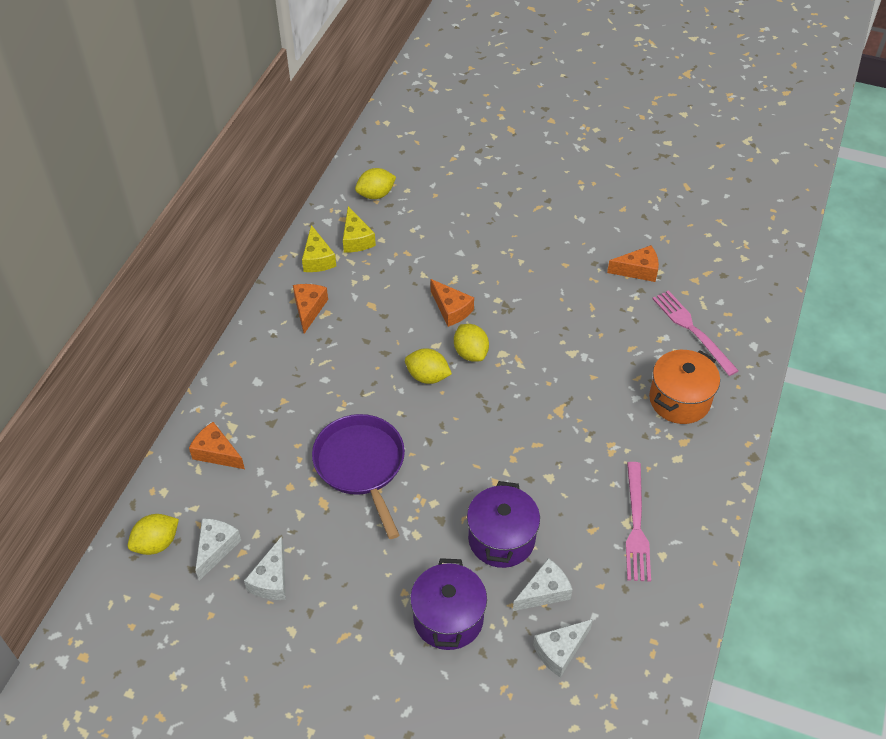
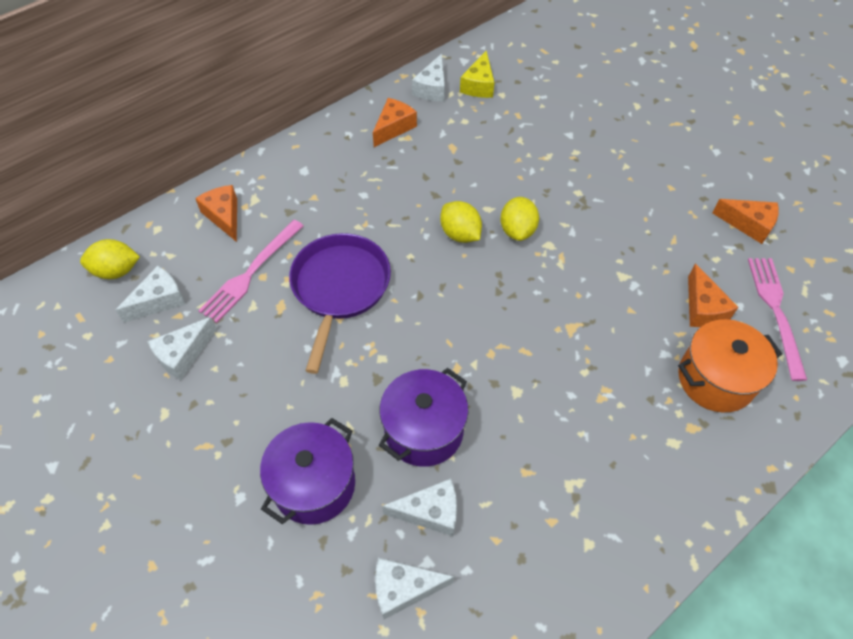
camera: 30 degrees right, 5 degrees up
(317, 259) = (432, 88): yellow cheese -> white cheese
(376, 194) = (523, 54): yellow lemon -> none
(451, 309) = (525, 182): orange cheese -> orange cheese (703, 308)
(636, 525) = (579, 493): pink fork -> pink fork (251, 272)

